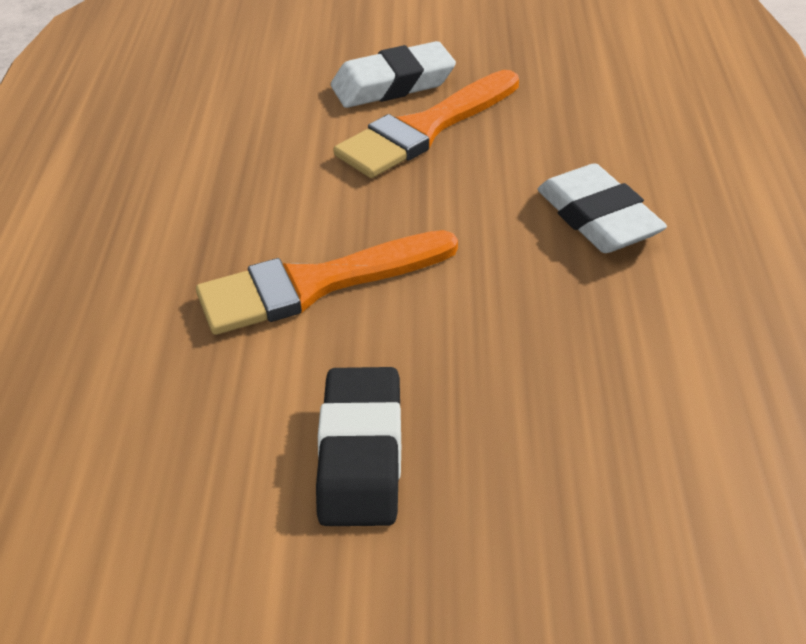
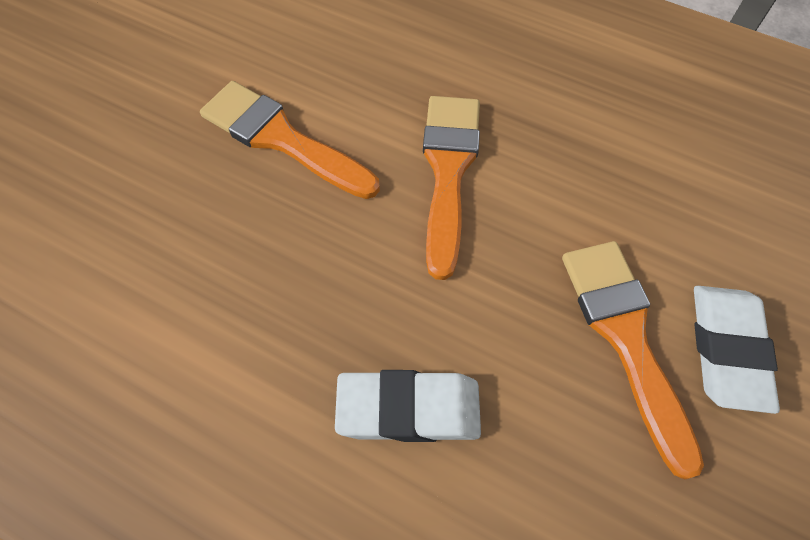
camera: 115 degrees right, 20 degrees up
(361, 454) = (282, 139): black eraser -> orange brush

